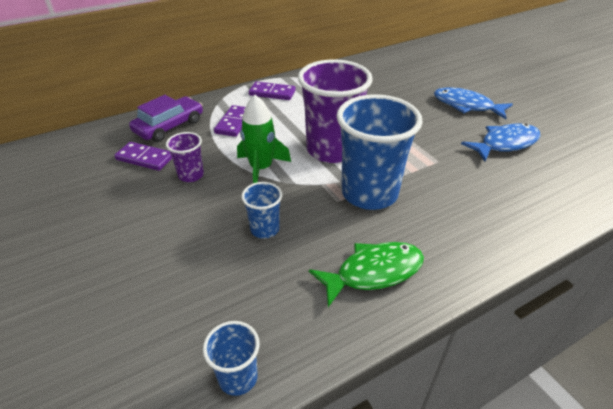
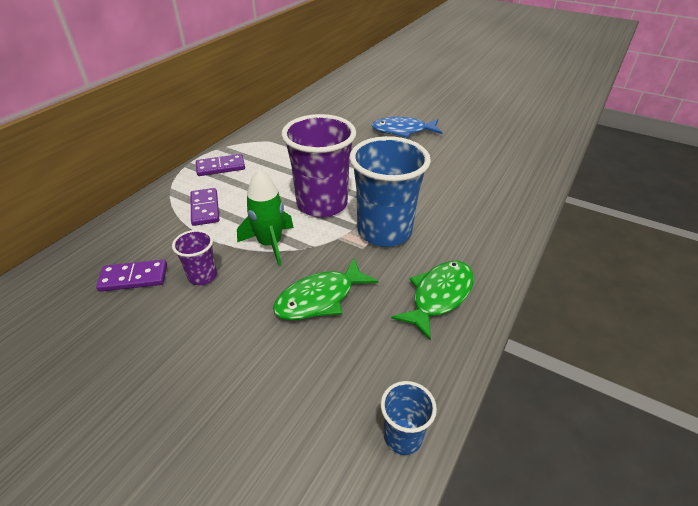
camera: 30 degrees left, 0 degrees up
(169, 126) = (134, 235): purple car -> none
(265, 229) = (320, 298): blue cup -> green fish
(505, 144) = (454, 154): blue fish -> none

